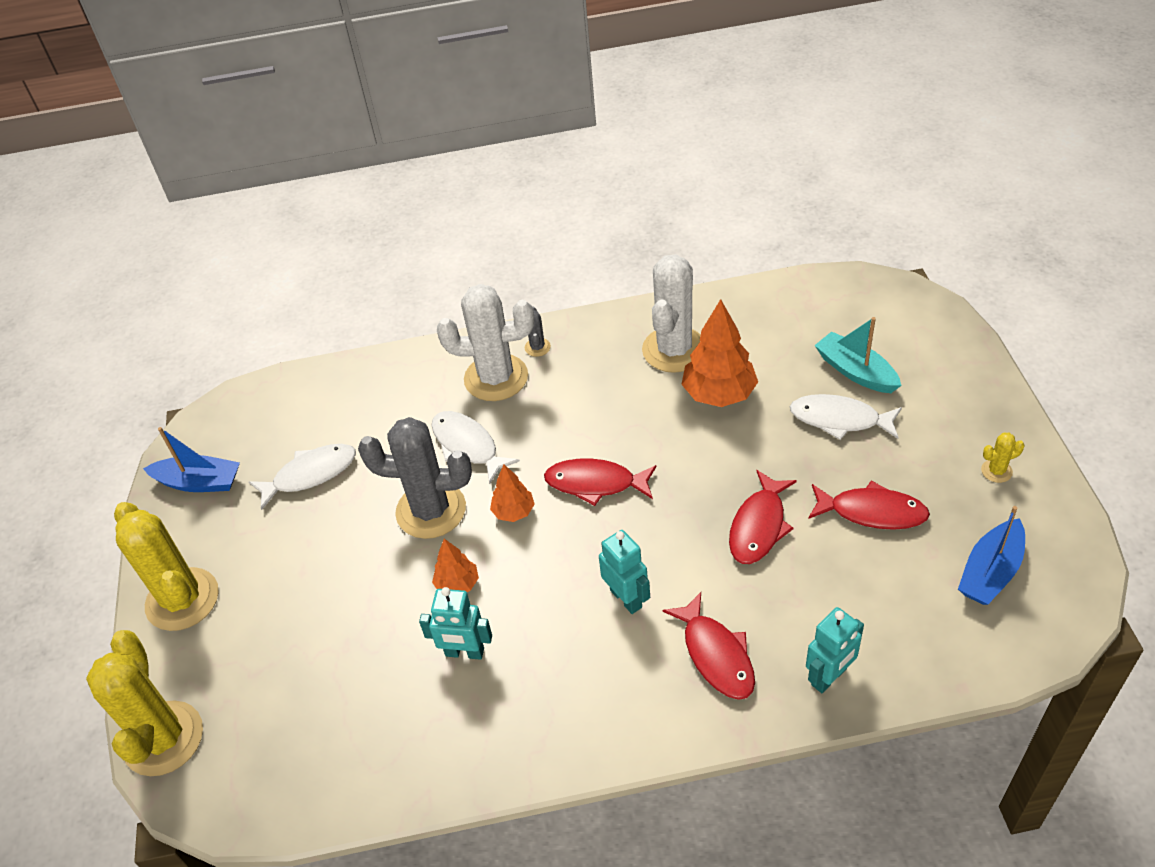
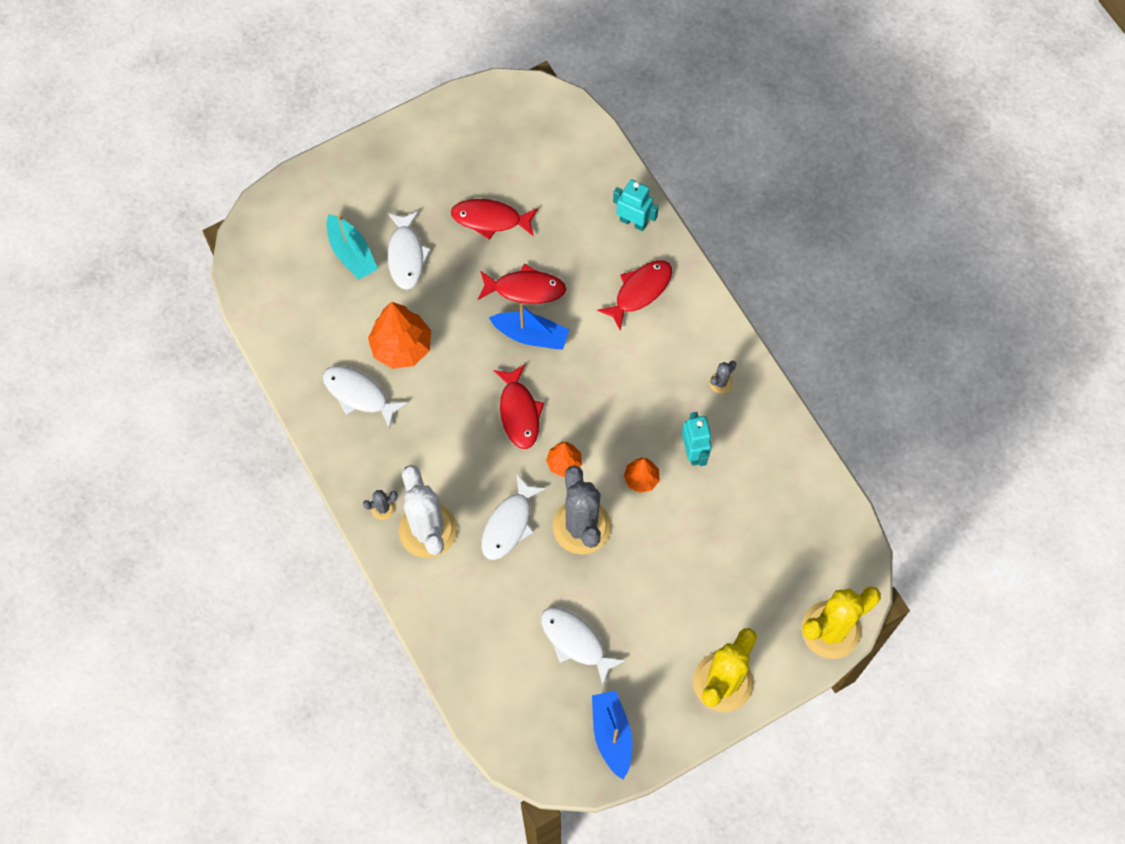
camera: 115 degrees left, 20 degrees up
(545, 715) = (720, 383): none -> grey cactus
(626, 598) = (615, 359): turquoise robot -> none
(674, 350) = (359, 394): white cactus -> white fish
(856, 372) = (351, 253): turquoise boat -> turquoise boat turned 60 degrees counterclockwise
(872, 512) = (490, 219): red fish -> red fish turned 75 degrees counterclockwise
(990, 572) = (520, 142): blue boat -> blue boat (531, 335)
(996, 471) = (430, 147): yellow cactus -> none

